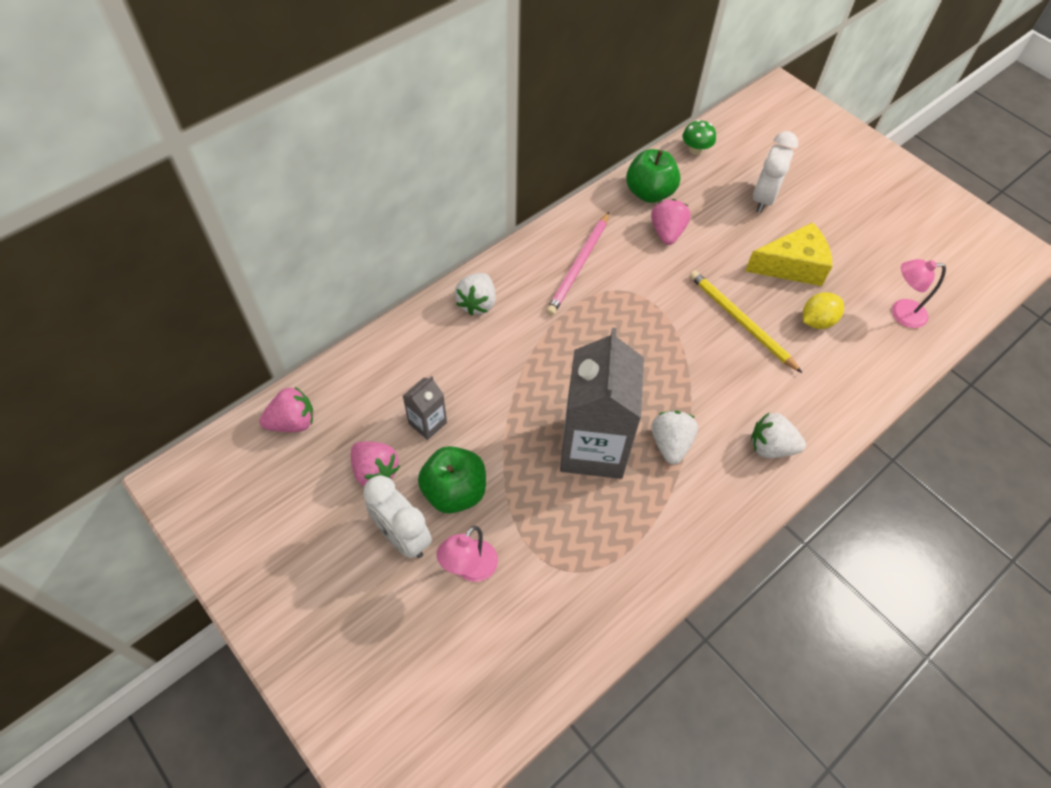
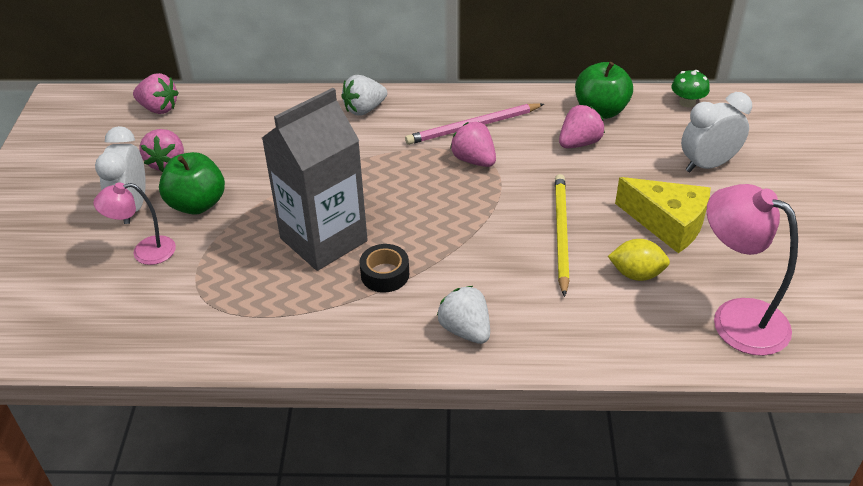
camera: 45 degrees right, 15 degrees down
(427, 423) = (235, 157): grey carton -> none
(614, 297) = (474, 160): none -> pink strawberry
(670, 444) = (385, 274): white strawberry -> black tape
(901, 313) = (736, 318): pink lamp -> pink lamp, size x1.65

